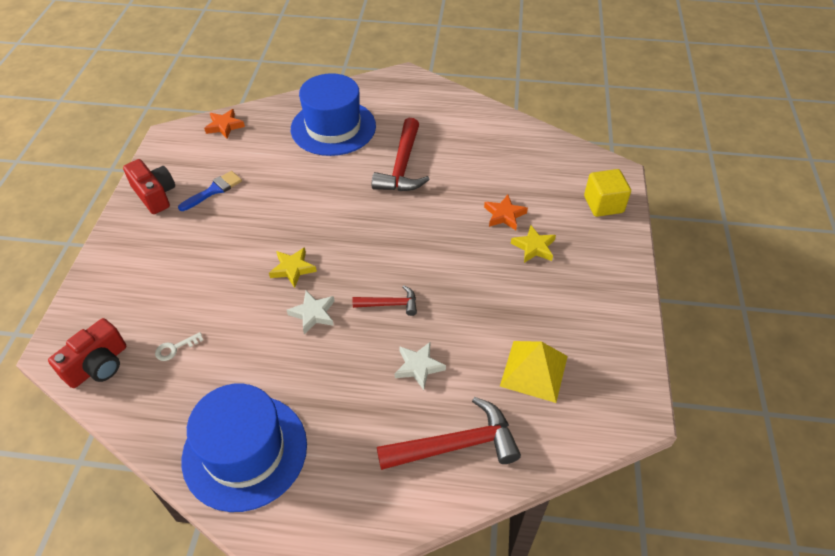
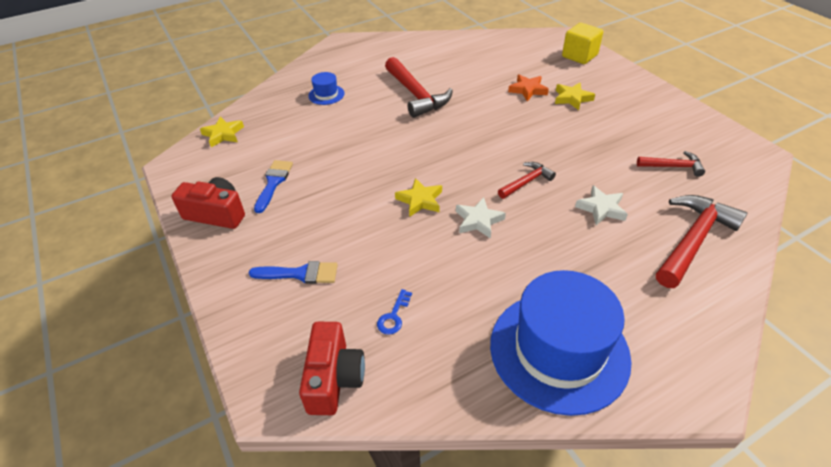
camera: 35 degrees left, 5 degrees down
(155, 276) = (300, 274): none -> blue brush
(175, 348) = (393, 316): white key -> blue key
(224, 126) = (223, 134): orange star -> yellow star
(333, 127) = (326, 95): blue hat -> blue hat, size x0.43
(534, 371) = (673, 166): yellow pyramid -> red hammer

